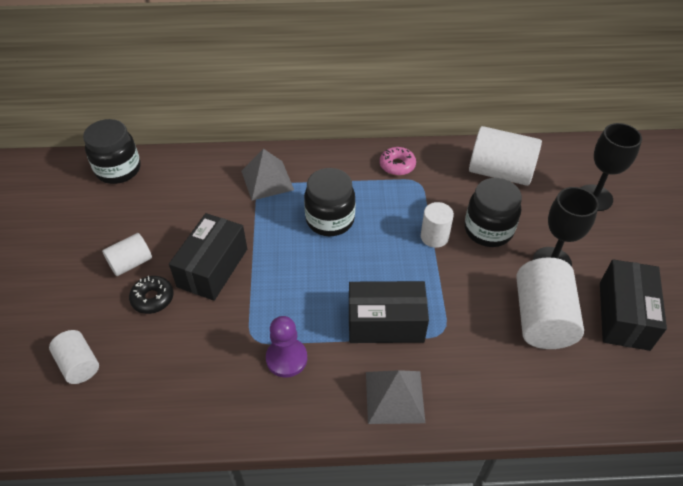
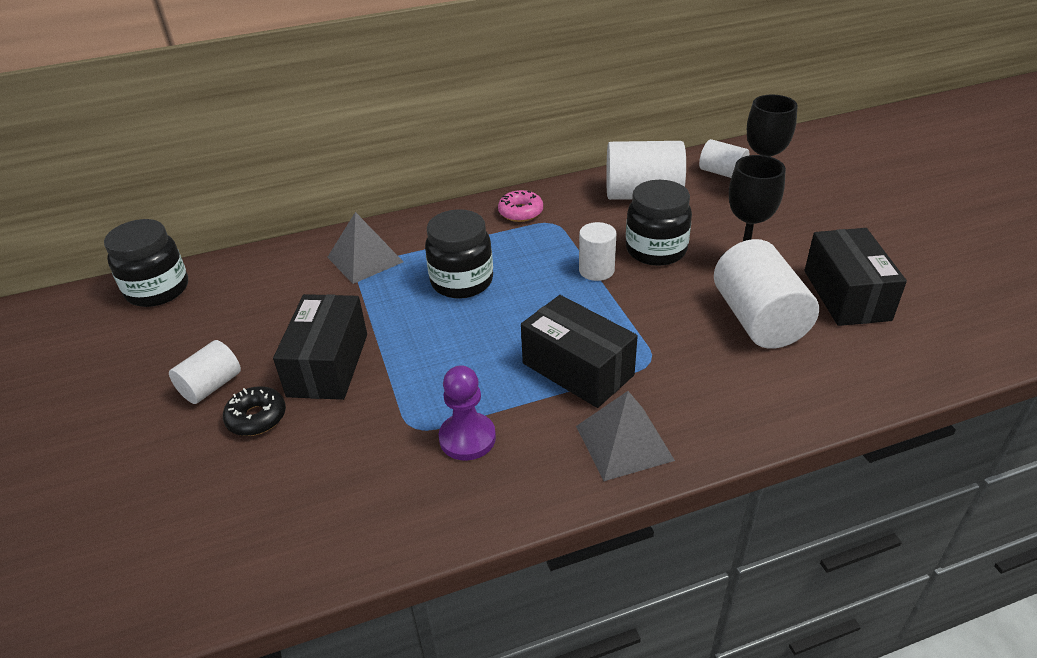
camera: 15 degrees left, 10 degrees down
(79, 364) = (174, 521): white cylinder -> white cylinder (722, 172)
(385, 323) = (577, 369): black box -> black box turned 60 degrees clockwise

